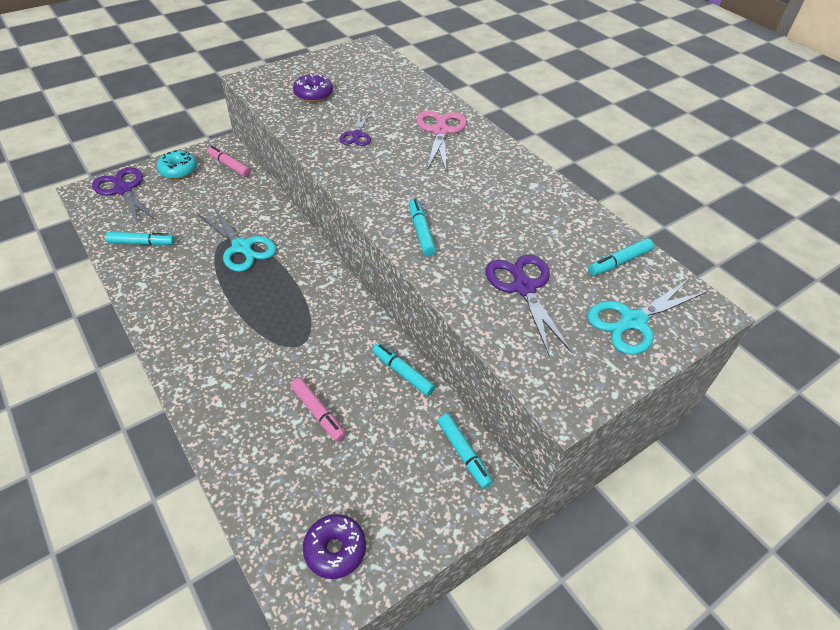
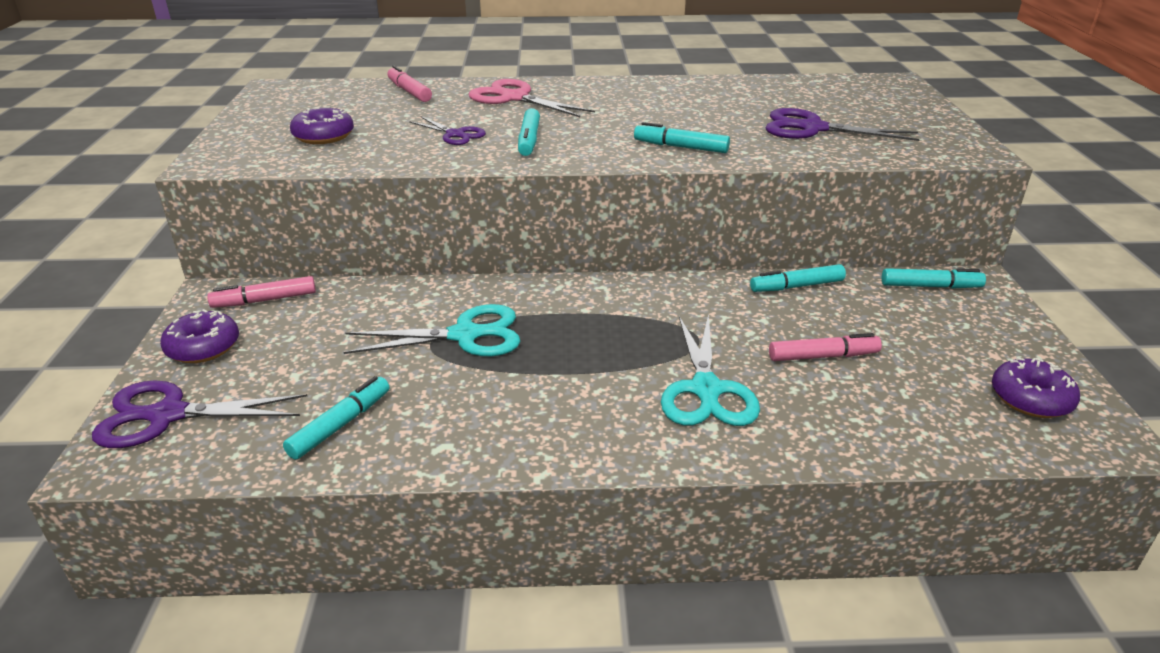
camera: 55 degrees left, 15 degrees down
(178, 170) = (203, 347): turquoise donut -> purple donut
(409, 90) = (409, 92): none -> pink marker
(619, 262) = (809, 89): turquoise marker -> turquoise marker (529, 140)
(633, 321) = (890, 105): turquoise scissors -> turquoise scissors (706, 390)

